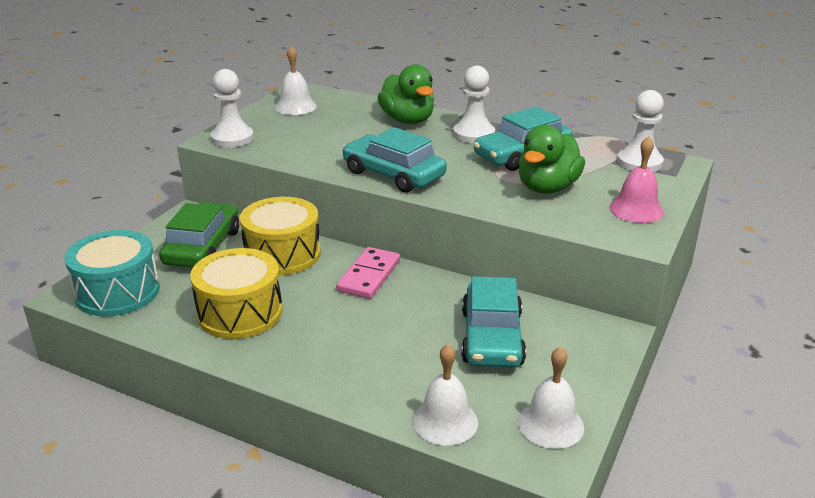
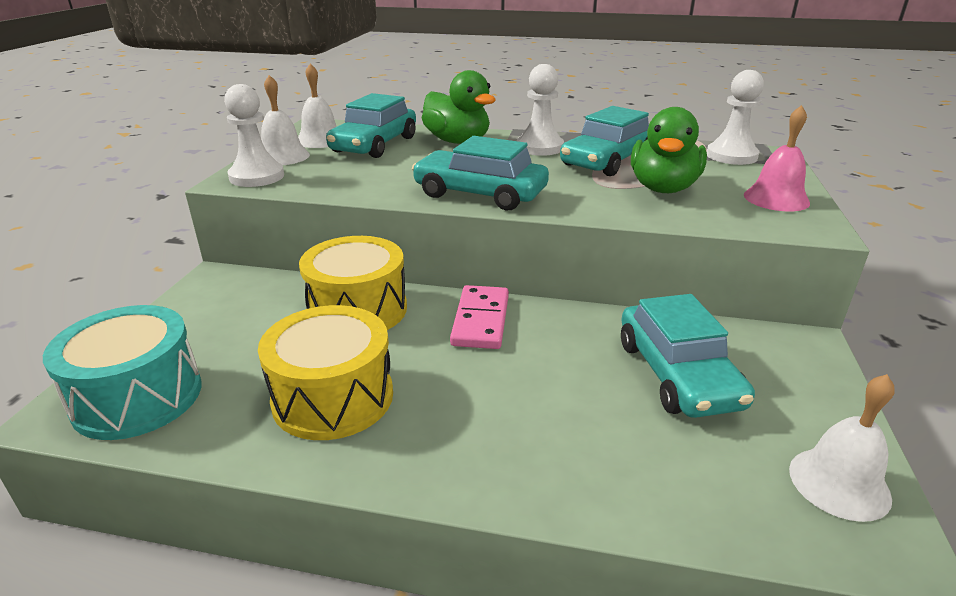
camera: 15 degrees left, 0 degrees up
(203, 247) = (247, 316): green car -> none
(337, 116) = (374, 145): none -> turquoise car
(445, 421) = (705, 510): white bell -> white bell (282, 156)

